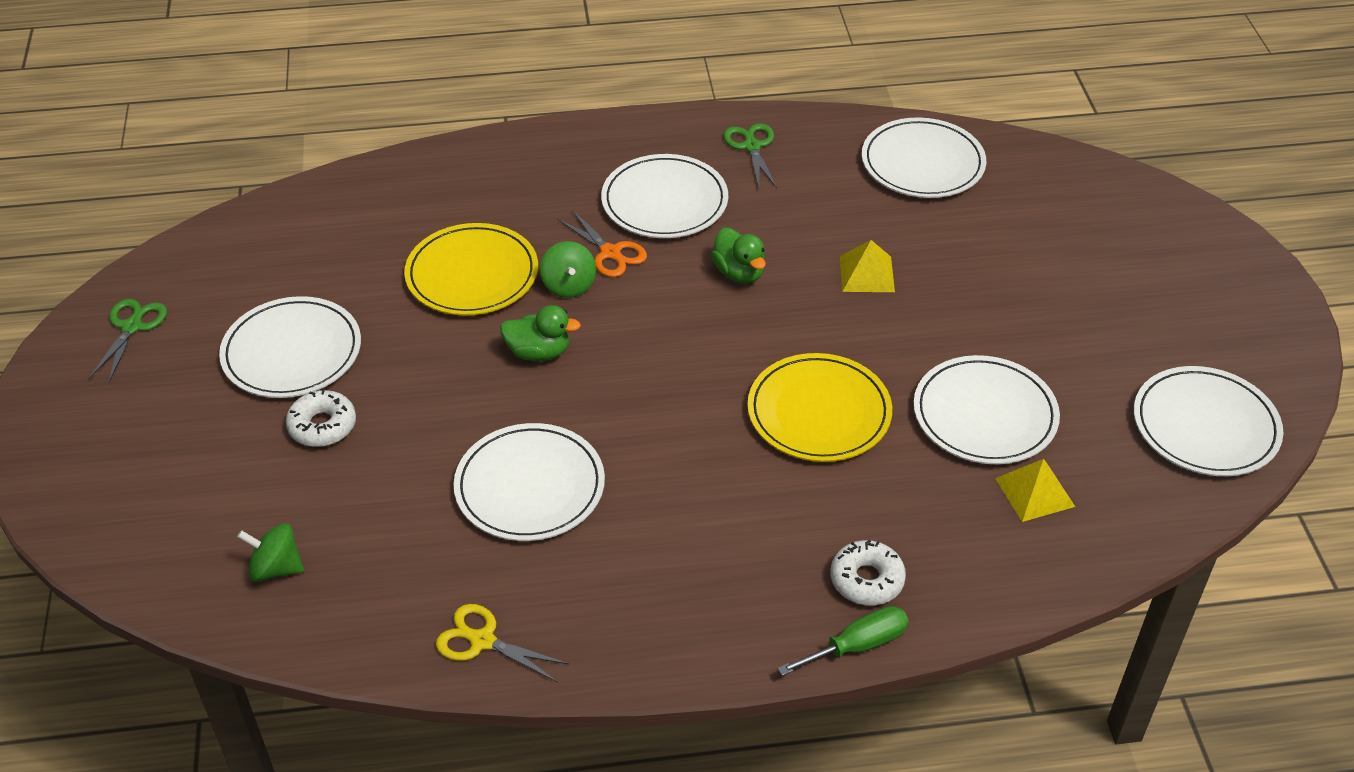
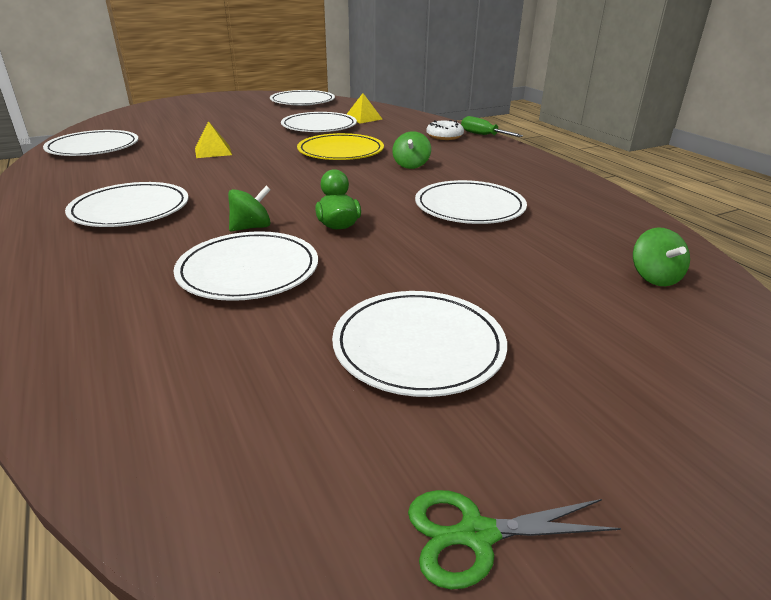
camera: 110 degrees left, 15 degrees down
(322, 426) = (497, 298): white donut -> none
(472, 274) = (248, 270): yellow plate -> white plate
(483, 641) = (595, 200): yellow scissors -> none
(610, 253) = (204, 219): orange scissors -> none
(718, 478) = (411, 165): none -> green spinning top
(739, 273) = (220, 179): green duck -> none
(752, 147) = (56, 190): green scissors -> none

